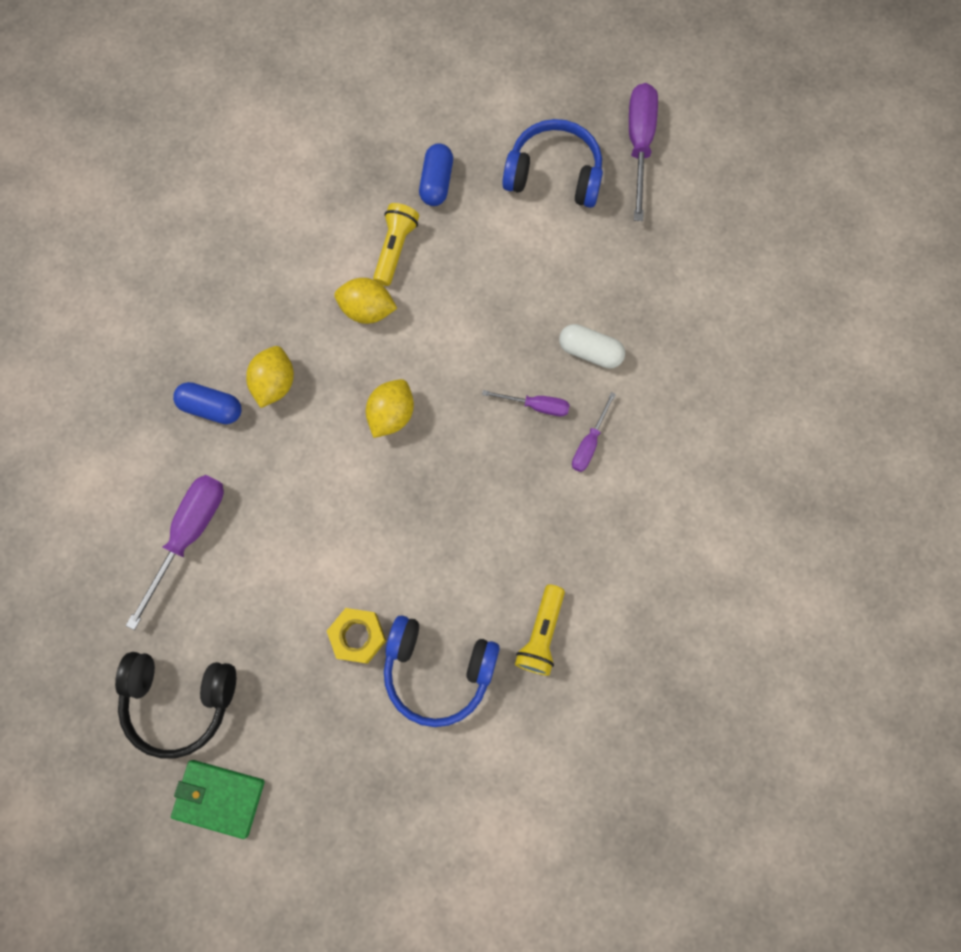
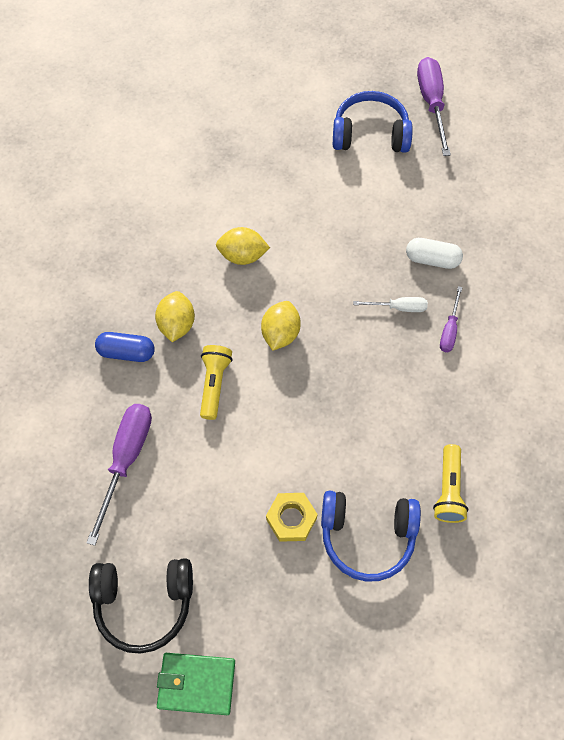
camera: 10 degrees left, 10 degrees down
(395, 249) = (255, 206): yellow flashlight -> yellow flashlight (214, 384)
(436, 182) = (278, 153): blue capsule -> none
(536, 405) = (398, 307): purple screwdriver -> white screwdriver

